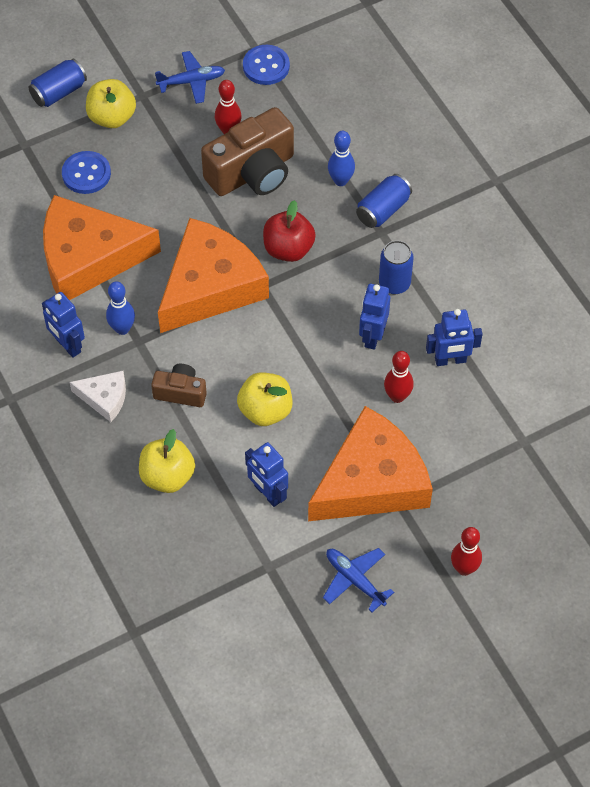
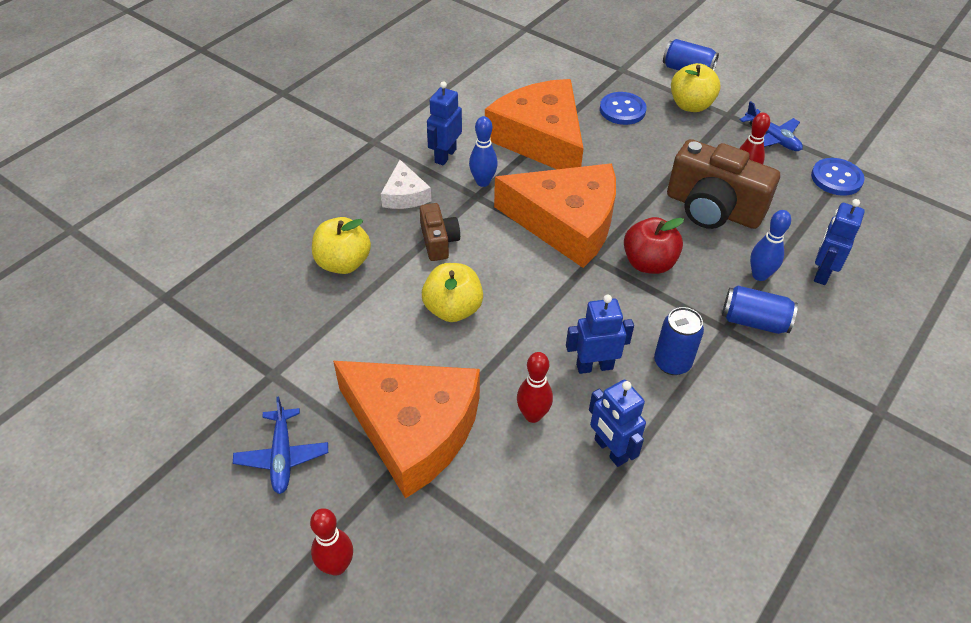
camera: 65 degrees right, 10 degrees down
(267, 493) = (357, 344): blue robot -> blue robot (822, 272)
(354, 580) = (282, 456): blue plane -> blue plane turned 150 degrees clockwise

